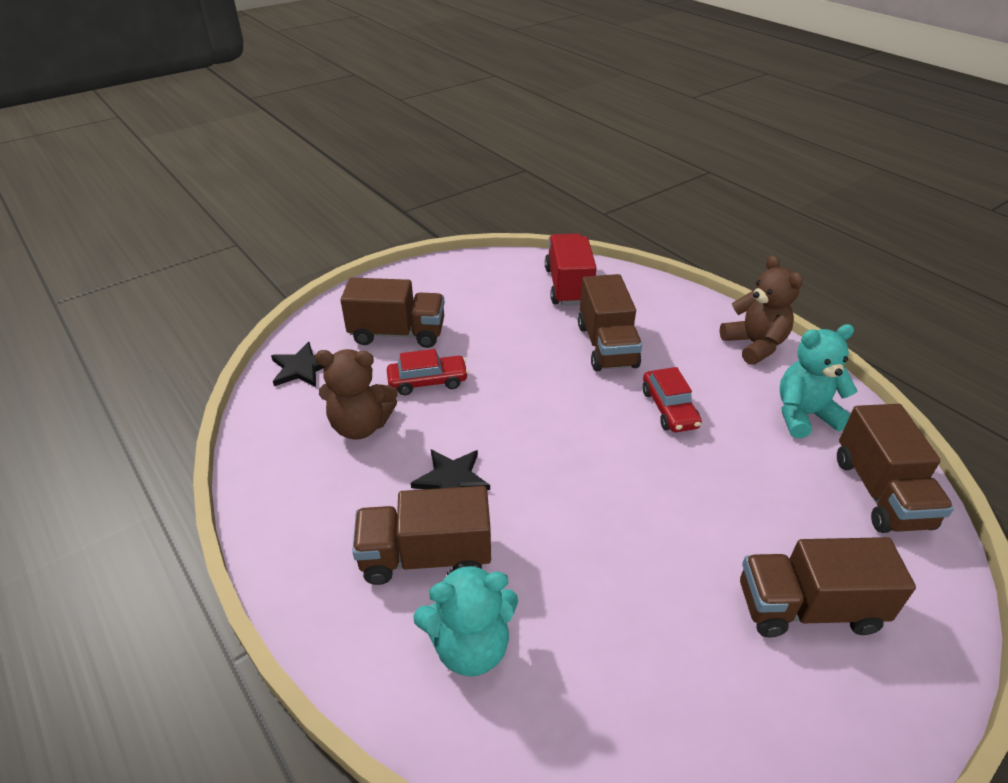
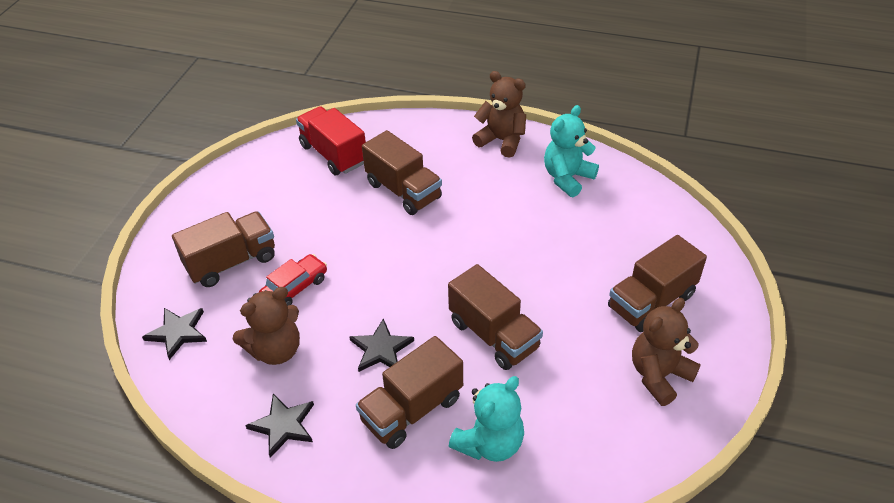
camera: 35 degrees left, 5 degrees up
(302, 496) = (283, 425): none -> black star
(669, 409) = (483, 217): red car -> none
(746, 706) = (659, 375): none -> brown teddy bear
(880, 492) = (642, 208): brown truck -> brown truck (494, 335)

